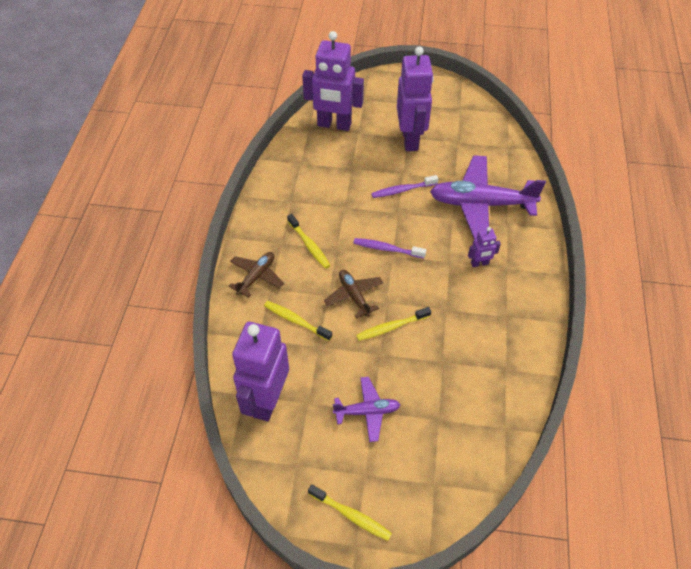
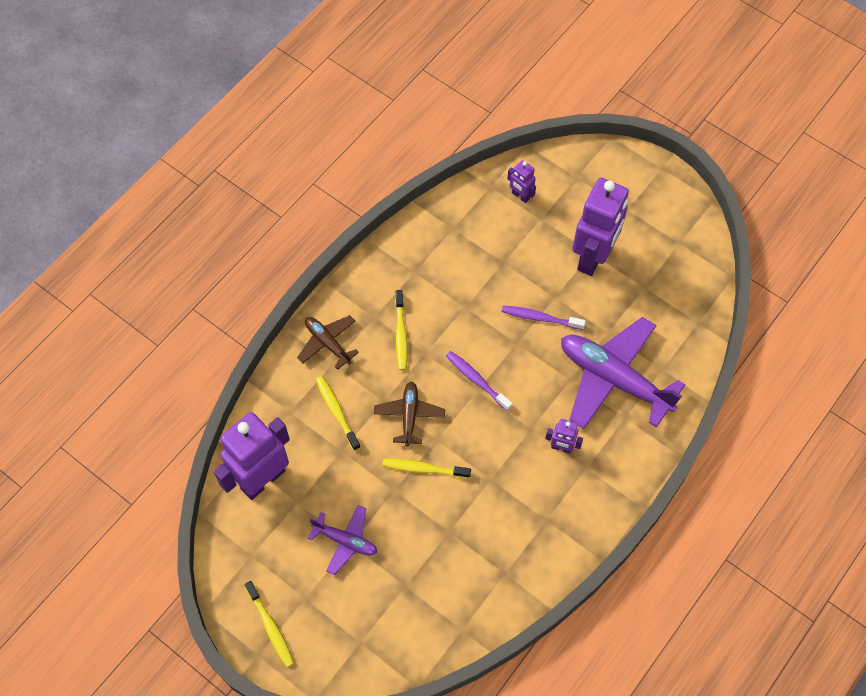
camera: 30 degrees right, 10 degrees up
(256, 276) = (328, 343): brown plane -> brown plane turned 105 degrees counterclockwise
(334, 125) = (520, 196): purple robot -> purple robot, size x0.45

